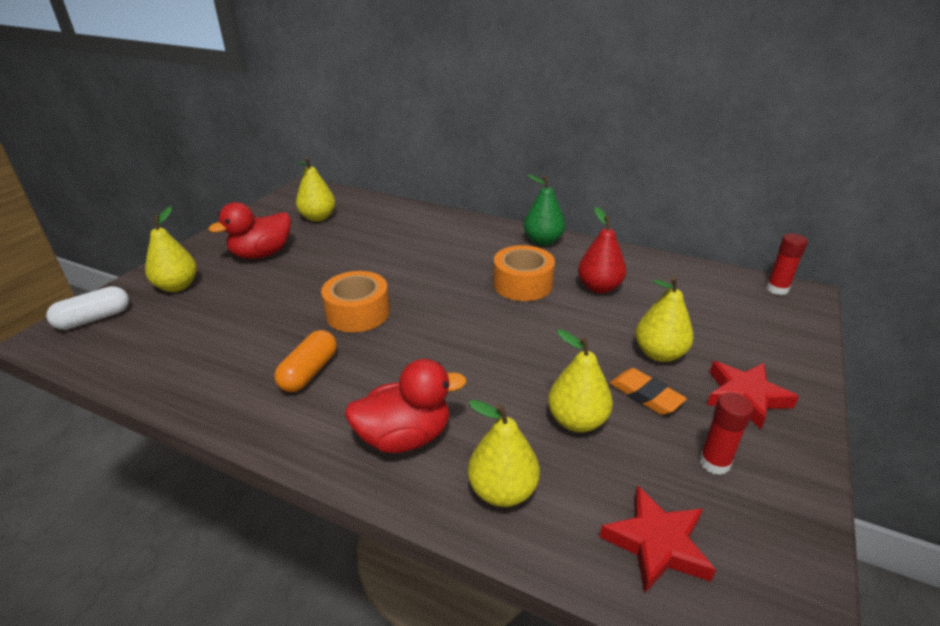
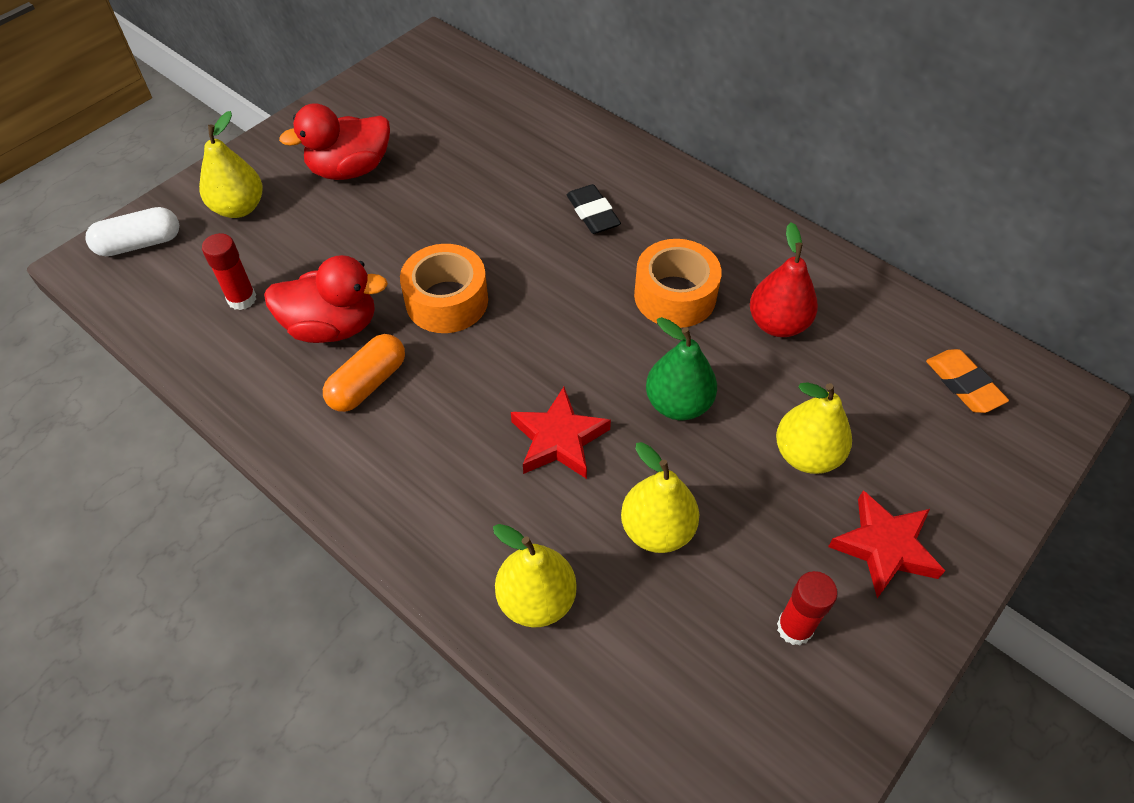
camera: 15 degrees right, 20 degrees up
(318, 217) = (437, 111): yellow pear -> none
(405, 437) = (452, 503): red duck -> red duck (332, 326)
(447, 252) = (593, 213): none -> black eraser
(543, 241) = (735, 219): green pear -> green pear (678, 404)
(645, 395) = (757, 514): orange eraser -> orange eraser (963, 384)
(657, 544) = (677, 707): red star -> red star (559, 439)
(777, 289) = (1034, 381): red glue stick -> red glue stick (242, 299)

